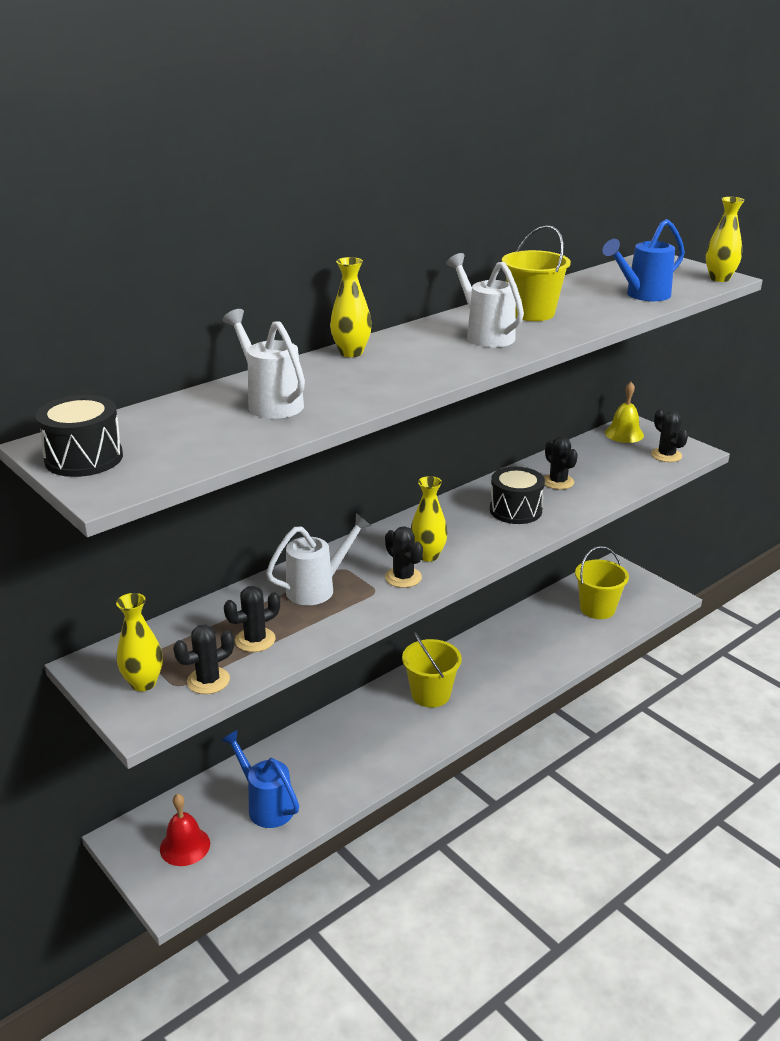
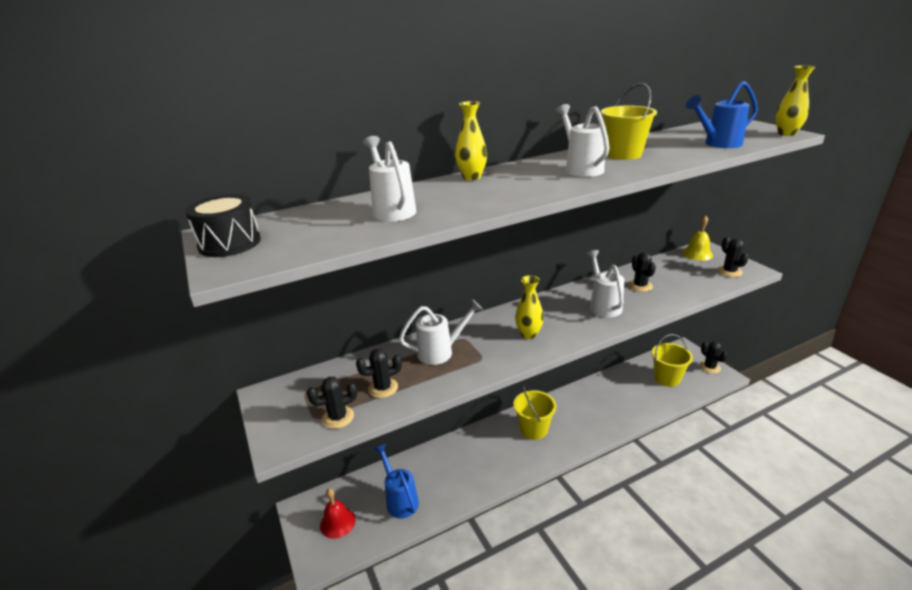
camera: 15 degrees right, 0 degrees up
(143, 683) = (293, 413): yellow vase -> none
(403, 577) = (505, 350): black cactus -> black cactus (709, 367)
(515, 510) = (603, 305): black drum -> white watering can

